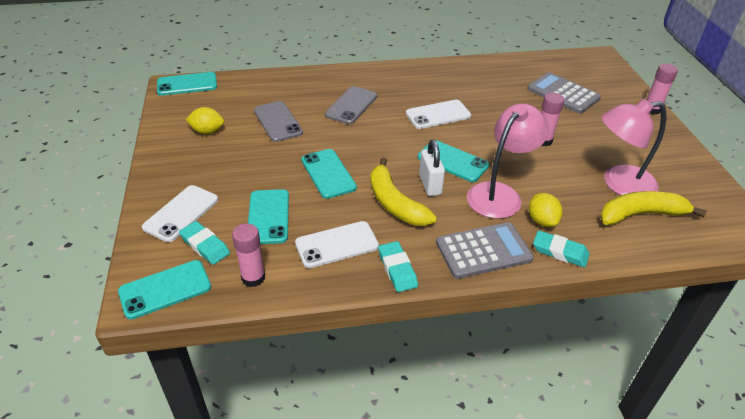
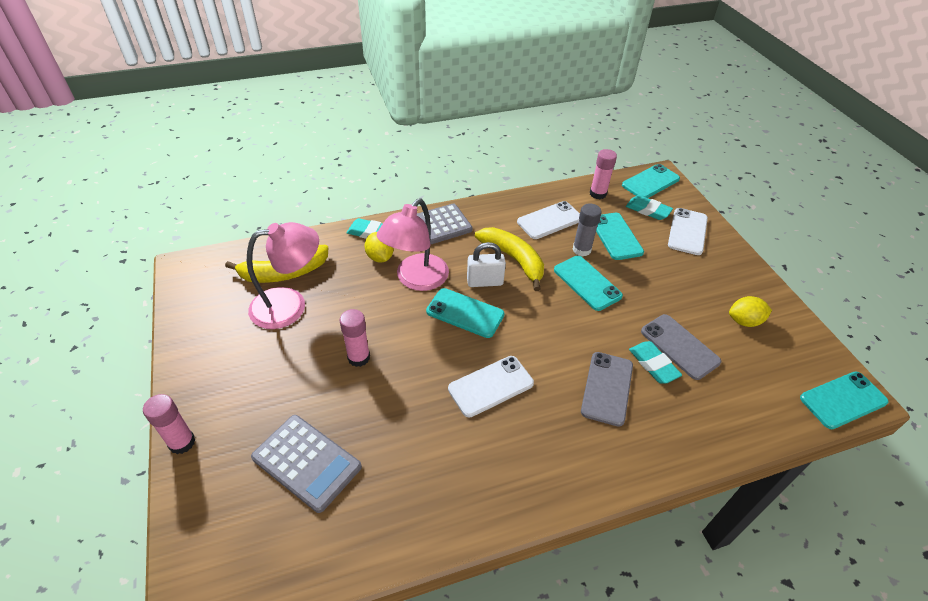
camera: 170 degrees right, 5 degrees up
(316, 206) = (581, 250): none -> grey glue stick
(397, 269) = (498, 208): turquoise eraser -> turquoise eraser (653, 364)
(430, 185) = (485, 282): white padlock -> white padlock turned 75 degrees counterclockwise

